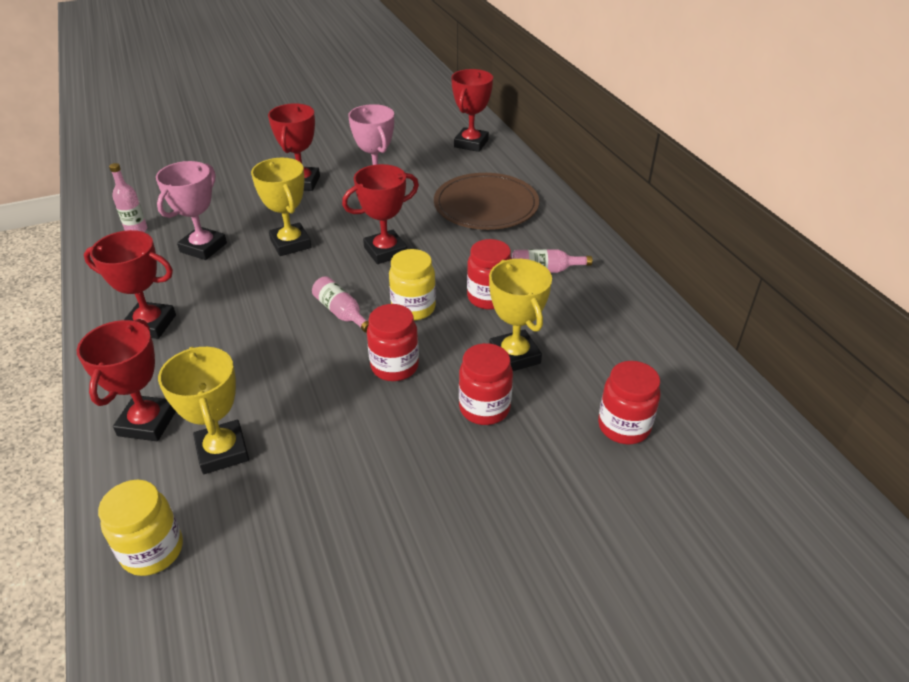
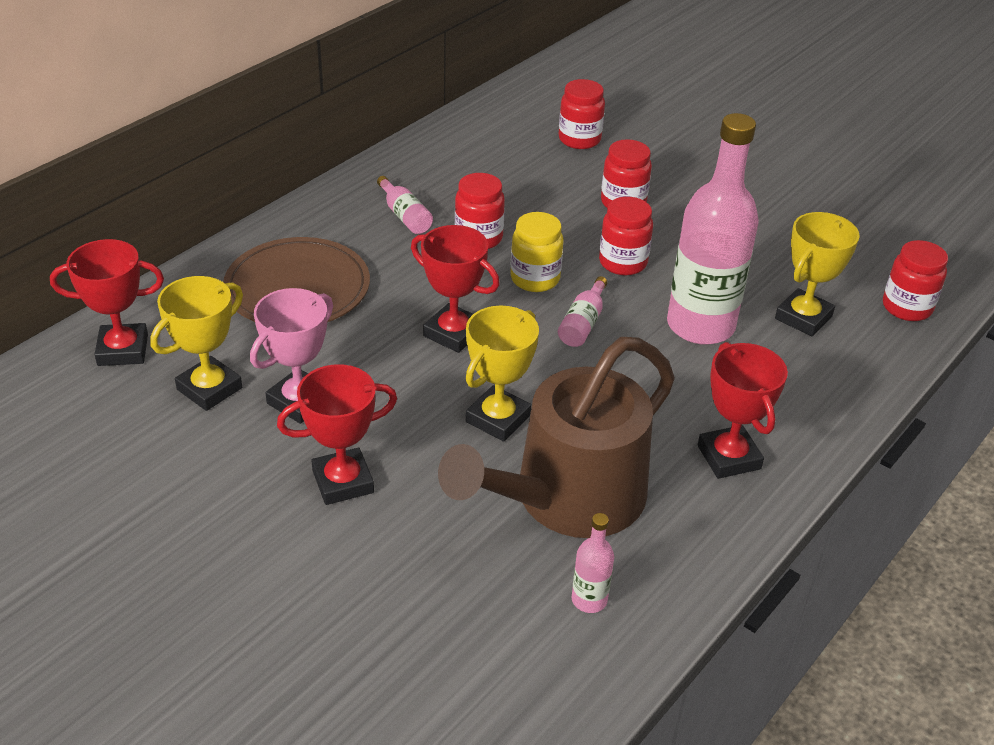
camera: 120 degrees left, 0 degrees up
(147, 423) = (828, 378): red trophy -> none
(152, 550) = (906, 307): yellow jar -> red jar
(203, 247) = (568, 498): pink trophy -> brown watering can
(278, 376) = (700, 325): none -> pink bottle
(514, 356) = (548, 203): yellow trophy -> yellow trophy (209, 389)

